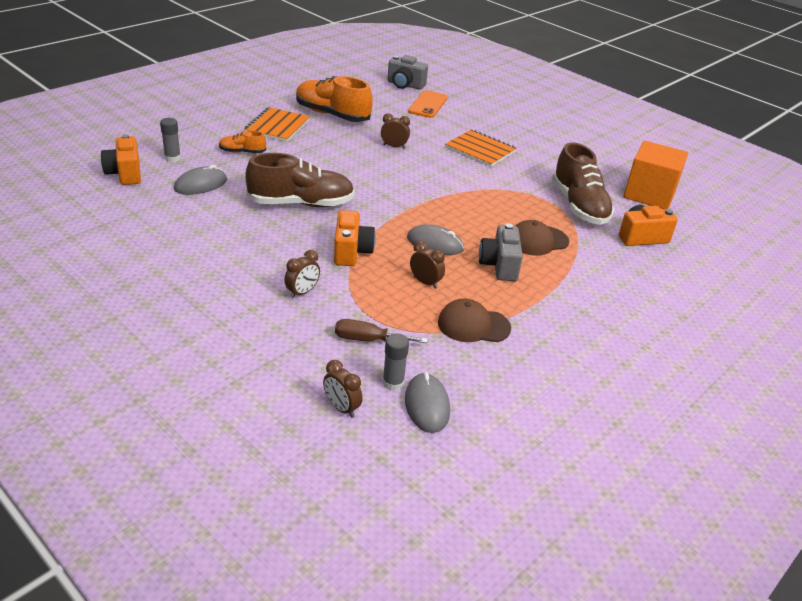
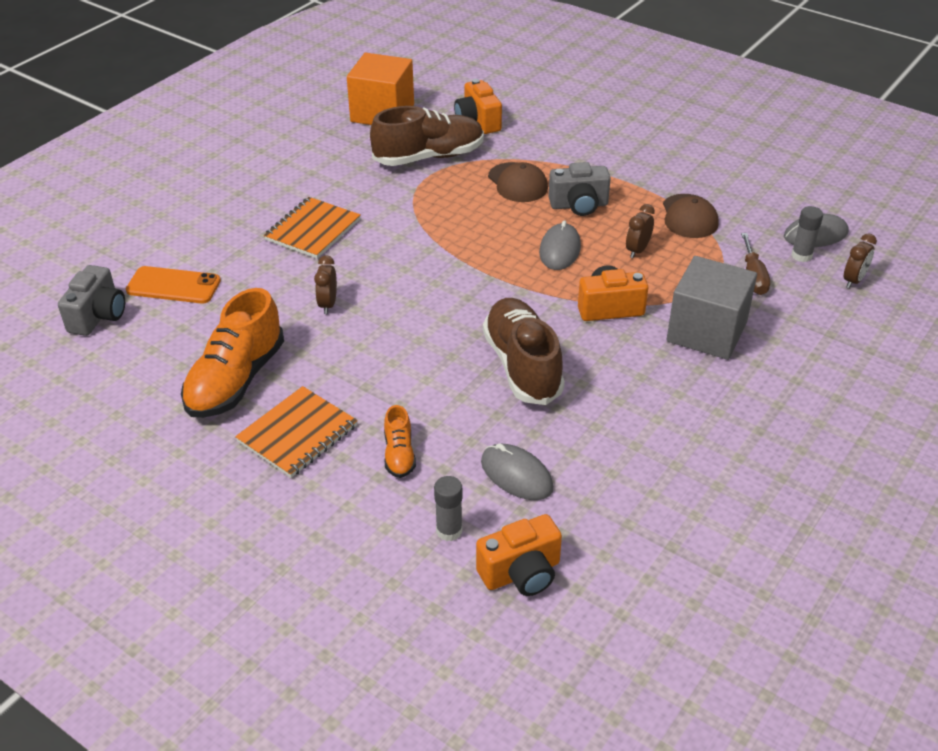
camera: 95 degrees left, 5 degrees up
(277, 126) = (297, 434): orange notebook -> orange notebook turned 60 degrees counterclockwise
(302, 292) = (706, 332): brown clock -> grey cube

